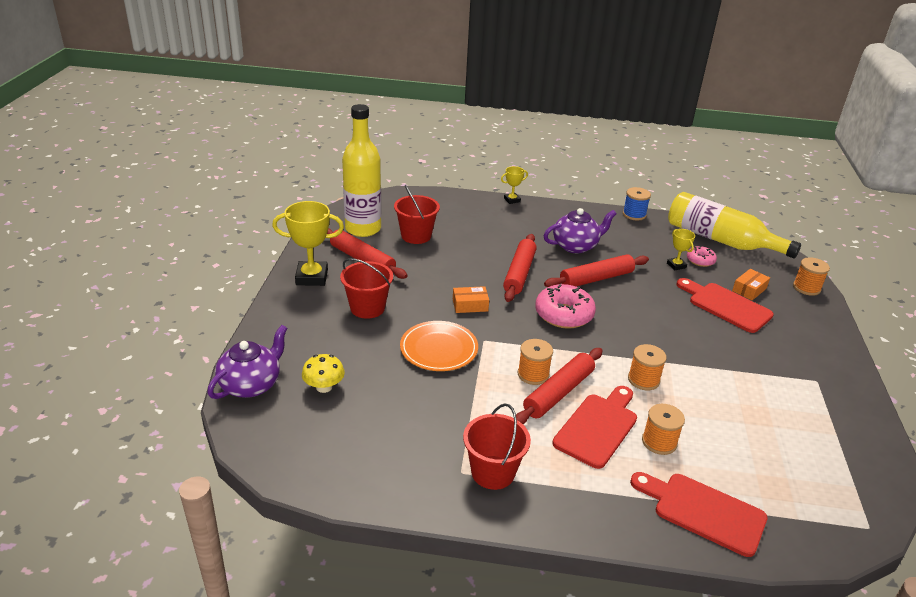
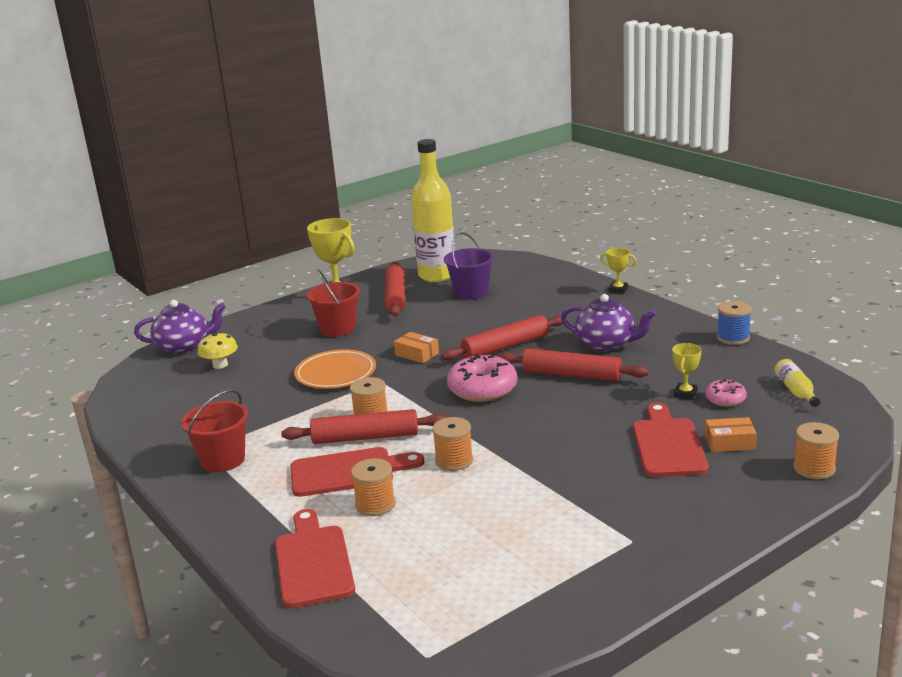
camera: 50 degrees right, 10 degrees down
(416, 236) = (471, 292): red bucket -> purple bucket
(720, 240) = (796, 391): yellow bottle -> yellow bottle, size x0.41

